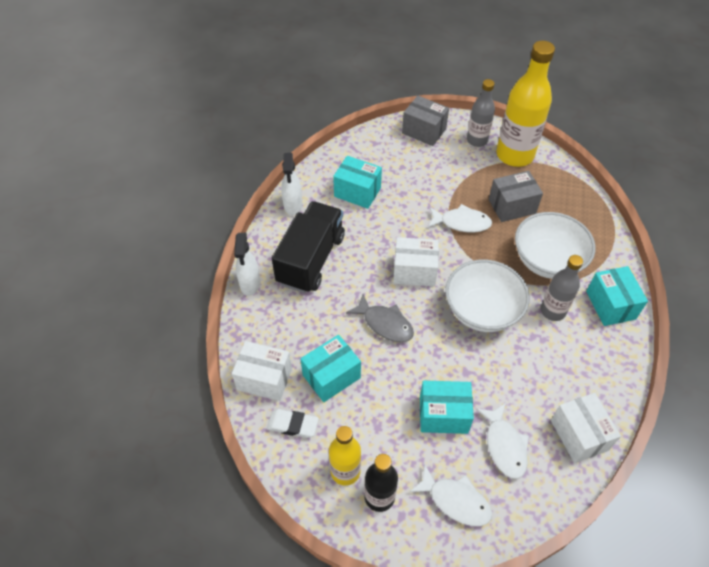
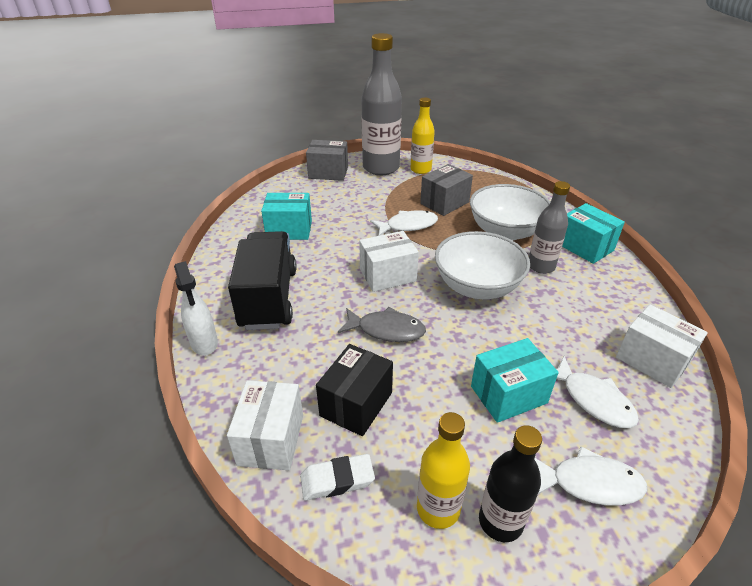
camera: 25 degrees left, 15 degrees down
(264, 379) = (271, 439): white box -> white box turned 75 degrees counterclockwise
(293, 205) = (223, 258): white spray bottle -> none
(331, 376) = (356, 404): turquoise box -> black box
(477, 140) = (381, 168): grey bottle -> grey bottle, size x1.75
(514, 155) = (420, 170): yellow bottle -> yellow bottle, size x0.57

